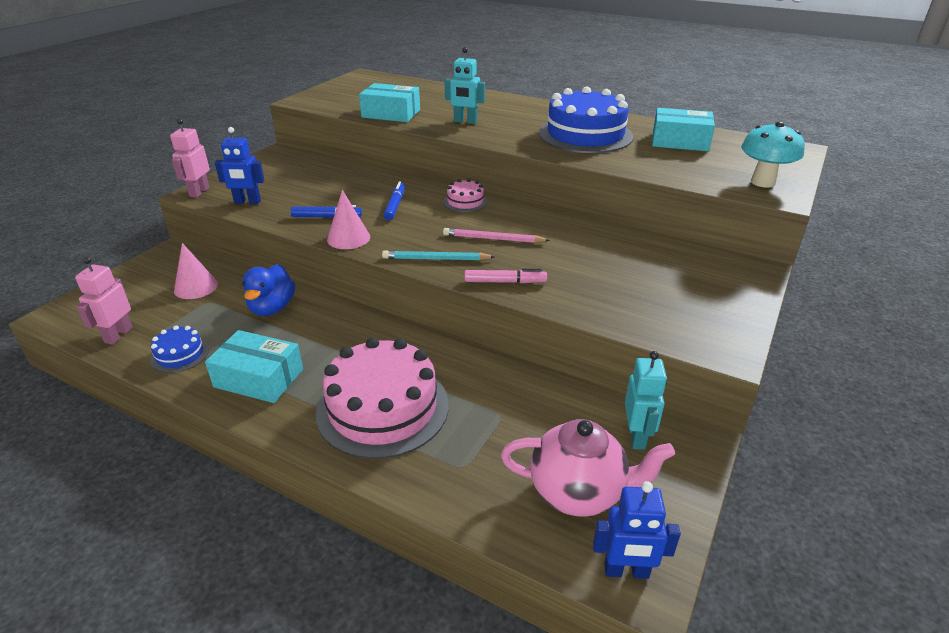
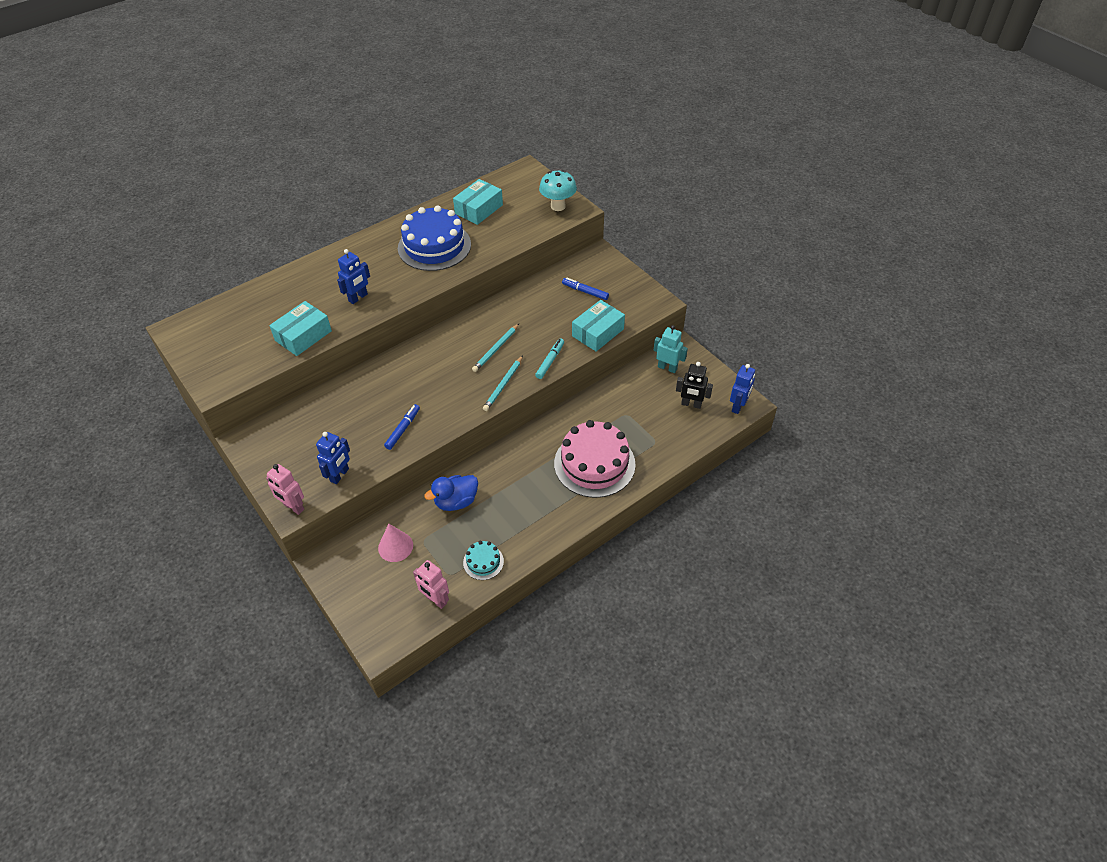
camera: 65 degrees left, 15 degrees up
(180, 354) = (483, 562): blue cake -> turquoise cake
(259, 378) = (534, 519): turquoise box -> turquoise box (598, 332)
(272, 308) = (456, 501): blue duck -> blue duck turned 120 degrees clockwise
(348, 238) = (445, 423): pink cone -> none
(395, 205) = (411, 386): blue marker -> blue marker (585, 291)
(465, 121) = (358, 298): turquoise robot -> blue robot
(465, 202) = (433, 346): pink cake -> none
(493, 239) = (496, 349): pink pencil -> turquoise pencil
(505, 282) = (550, 361): pink marker -> turquoise marker
(578, 492) = (691, 404): pink teapot -> black robot

